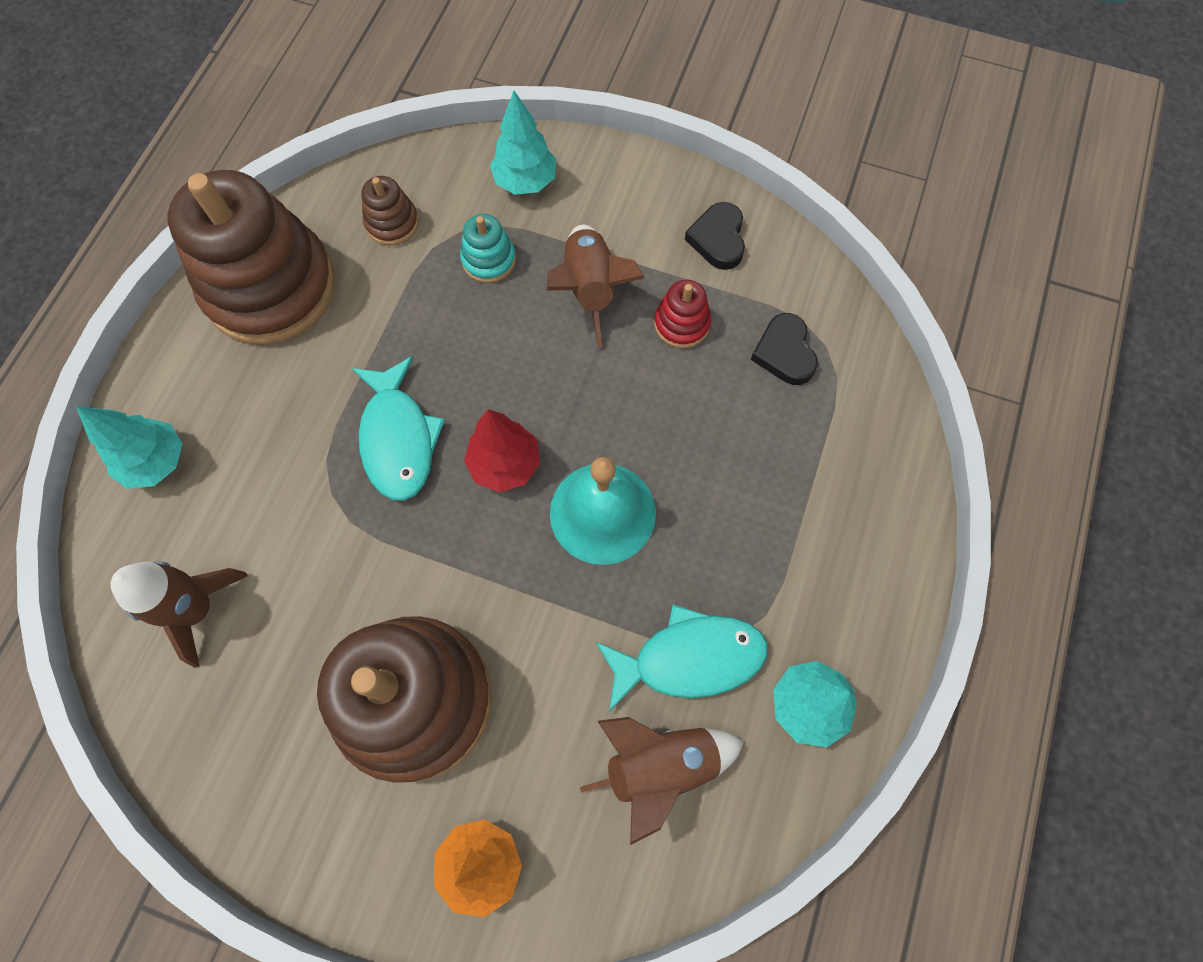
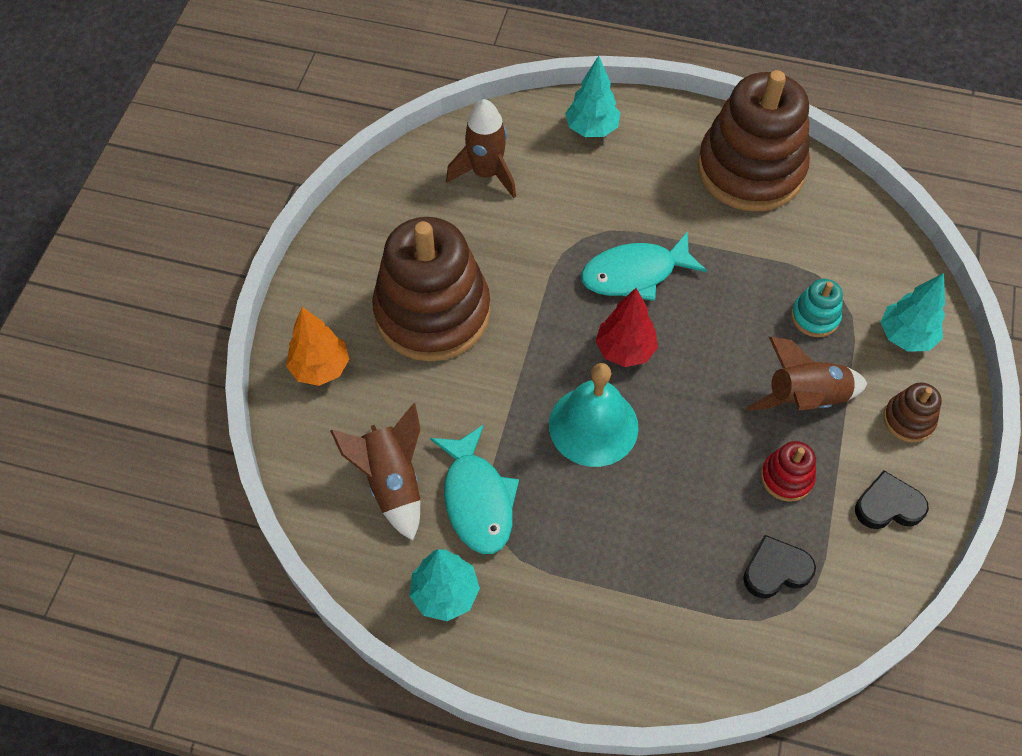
camera: 85 degrees right, 10 degrees down
(392, 223) = (833, 241): brown stacking toy -> brown stacking toy (908, 420)

